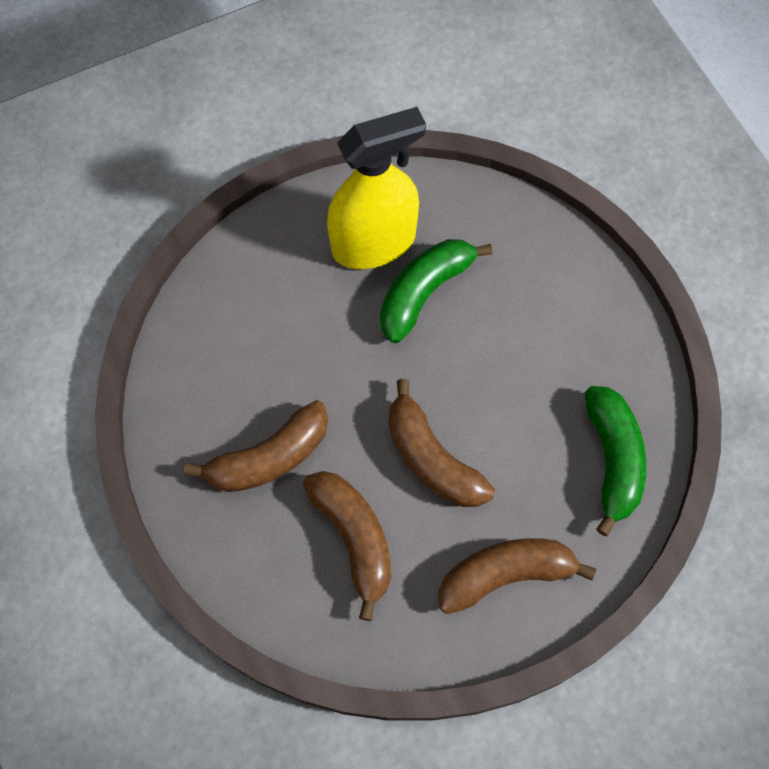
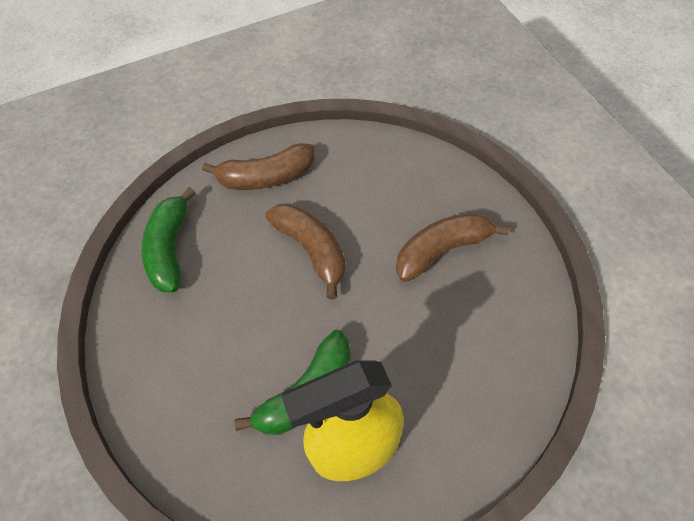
camera: 175 degrees left, 10 degrees down
(354, 539) = (373, 197): brown banana -> none

